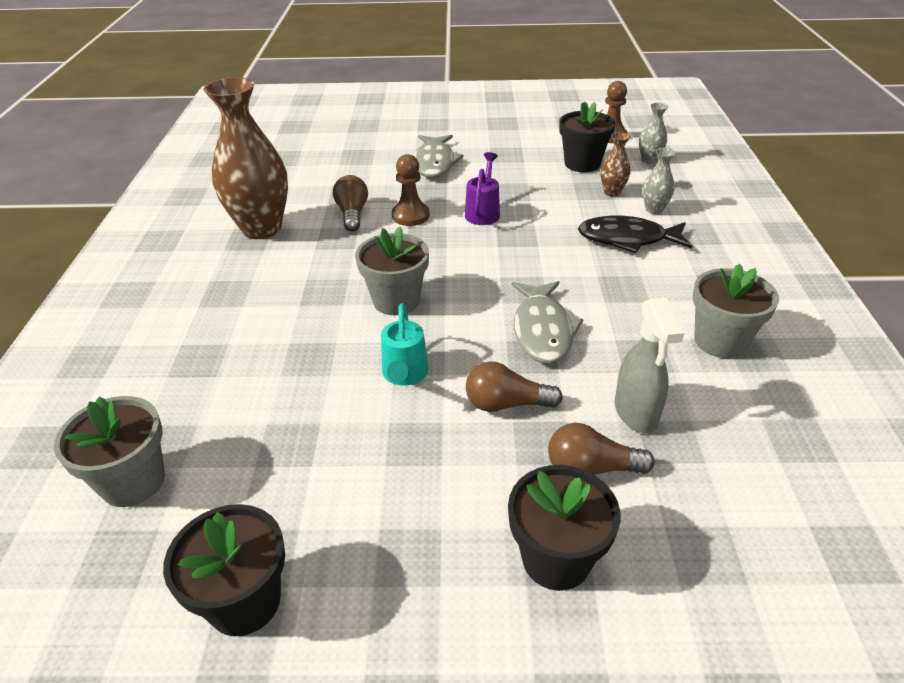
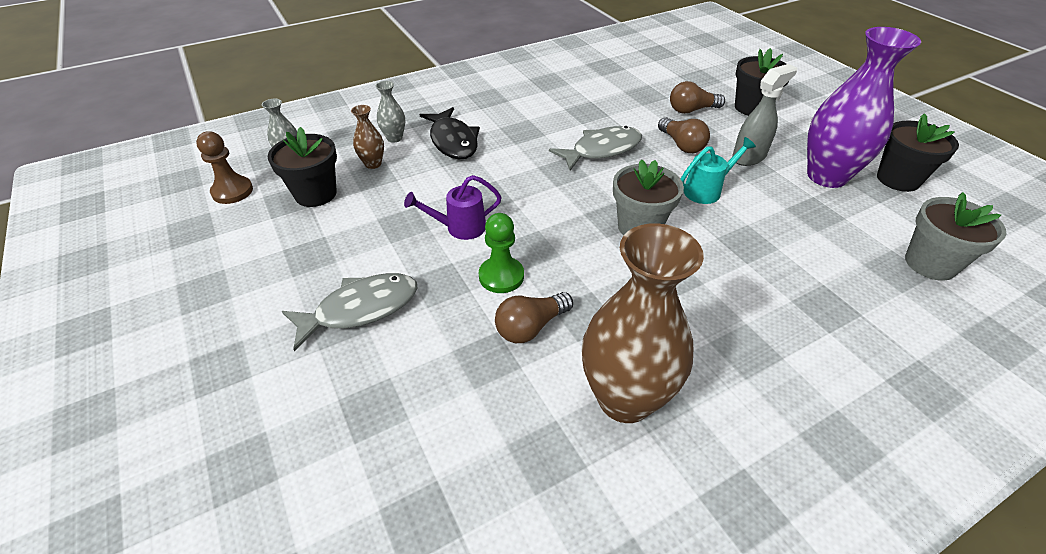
camera: 120 degrees left, 5 degrees up
(328, 512) = (826, 176): none -> purple vase
(410, 216) = (501, 276): brown pawn -> green pawn
(591, 468) = (691, 110): brown light bulb -> brown light bulb turned 105 degrees clockwise
(636, 412) = (638, 105): grey spray bottle -> grey spray bottle (749, 157)
(720, 341) = (548, 91): grey flower pot -> none

